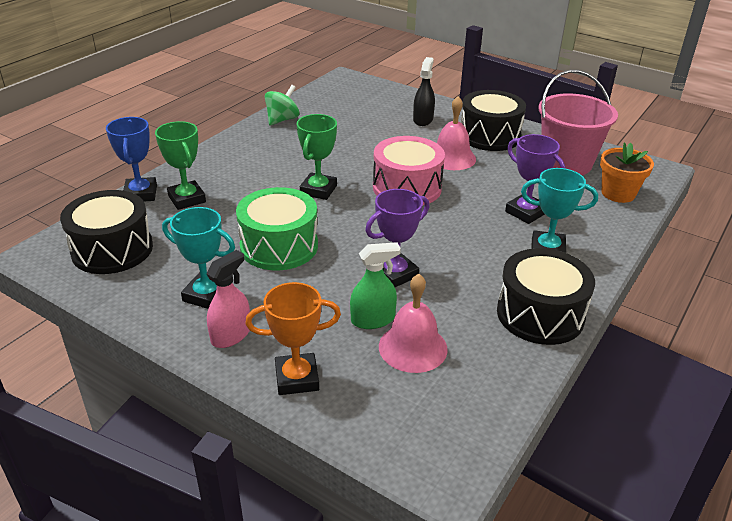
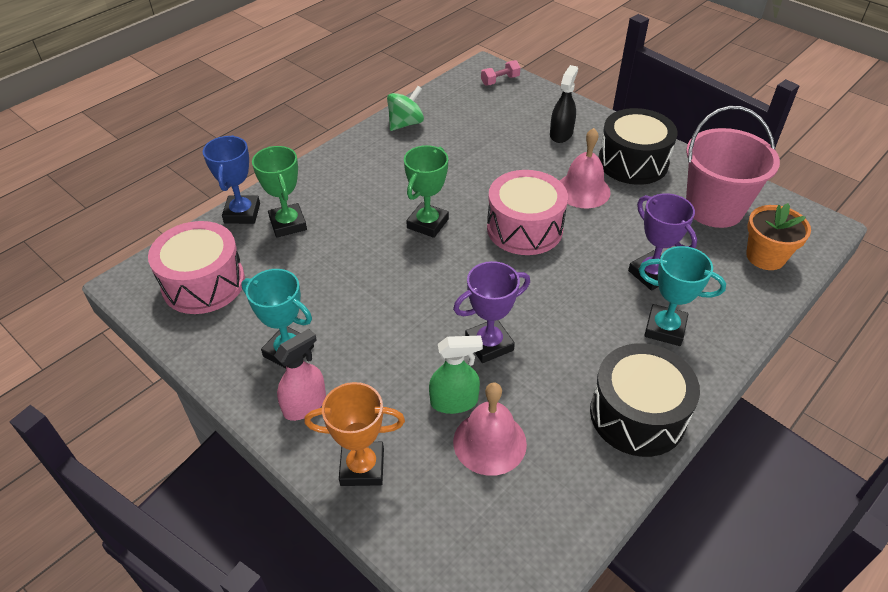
camera: 10 degrees right, 10 degrees up
(112, 249) = (203, 283): black drum -> pink drum
(279, 246) = (373, 295): green drum -> none
(360, 86) = (500, 80): none -> pink dumbbell

